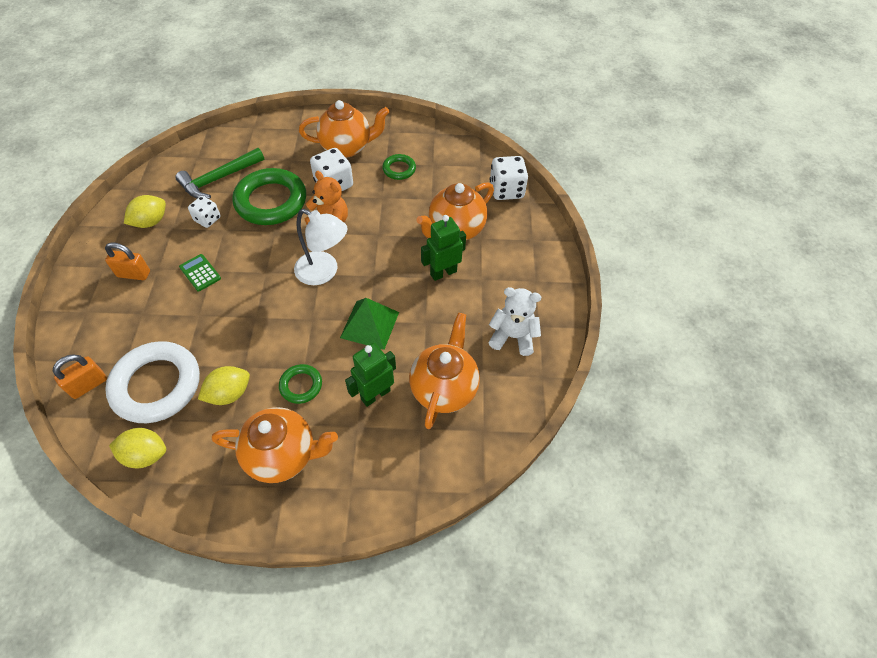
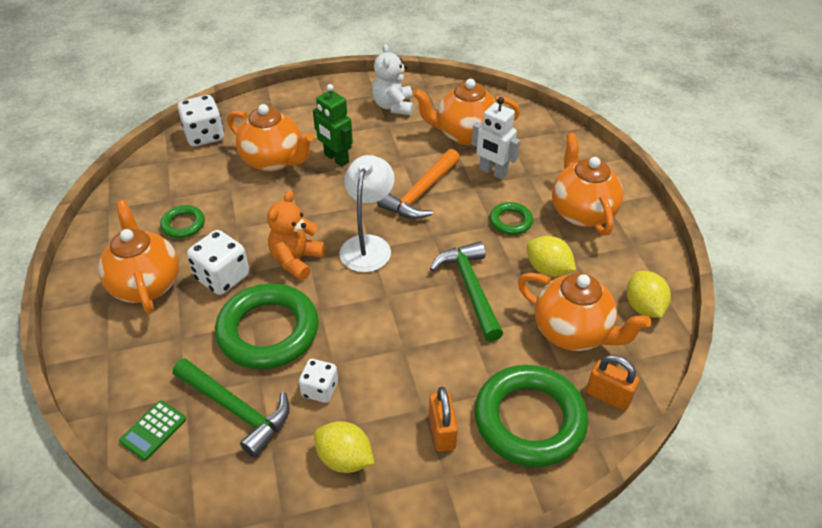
camera: 105 degrees left, 10 degrees down
(107, 326) = (529, 420): none -> green ring
(157, 385) = (572, 332): white ring -> orange teapot
(200, 273) = (412, 358): green calculator -> green calculator (153, 430)
(241, 328) = (470, 288): none -> green hammer
(369, 325) = (421, 193): green pyramid -> orange hammer
(375, 394) = (493, 172): green robot -> white robot

